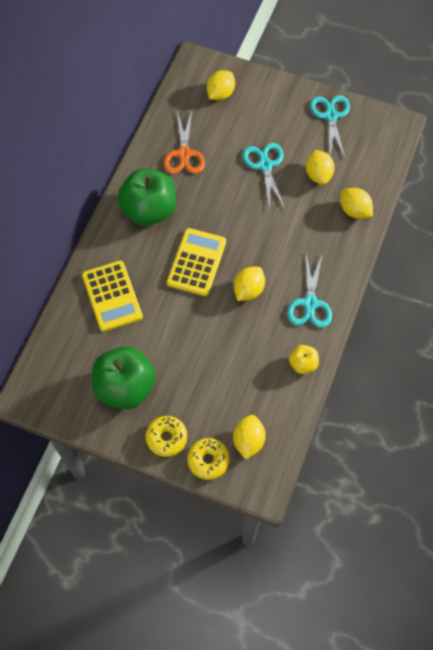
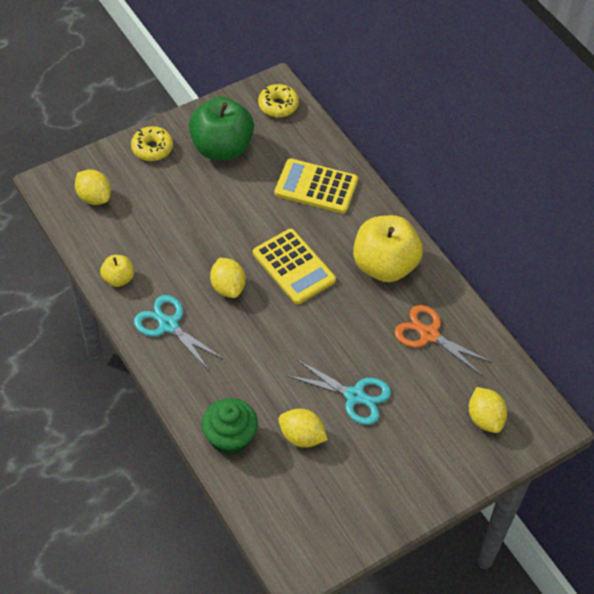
camera: 125 degrees right, 10 degrees down
(149, 210) = (384, 266): green apple -> yellow apple
(208, 460) = (107, 162): yellow donut -> yellow donut (278, 105)
(331, 116) = (367, 507): turquoise scissors -> none
(354, 211) = (230, 437): yellow lemon -> green cupcake

